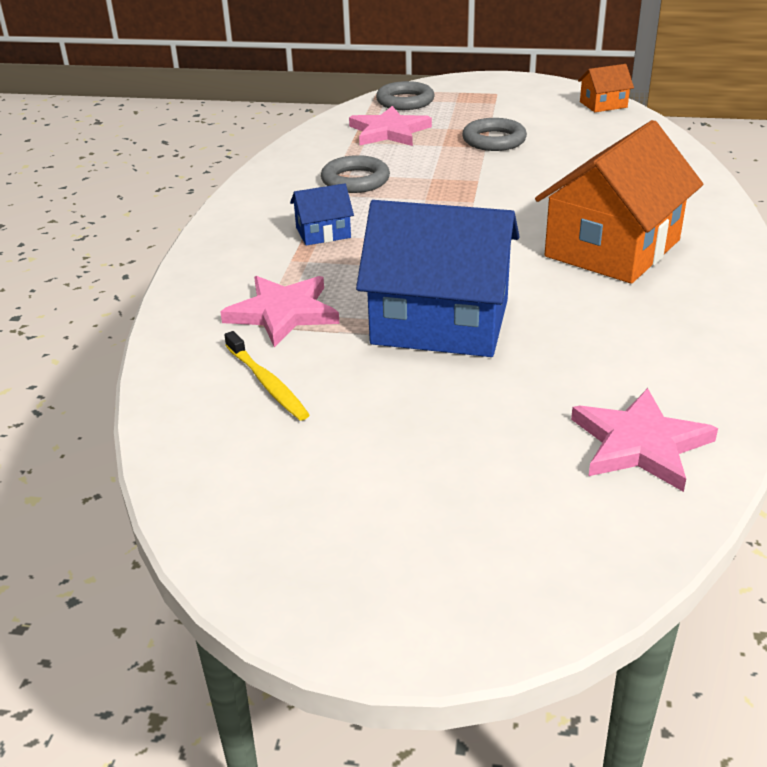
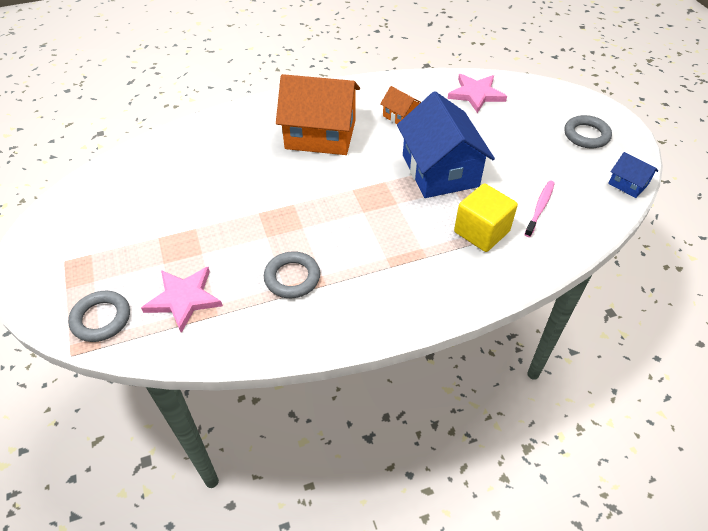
camera: 120 degrees left, 15 degrees up
(267, 383) = (540, 208): yellow toothbrush -> pink toothbrush
(283, 313) = (481, 232): pink star -> yellow cube
(323, 233) = (381, 258): blue house -> blue house (628, 184)
(494, 140) = (179, 228): grey ring -> grey ring (586, 135)
(603, 104) = (79, 190): orange house -> orange house (400, 116)

